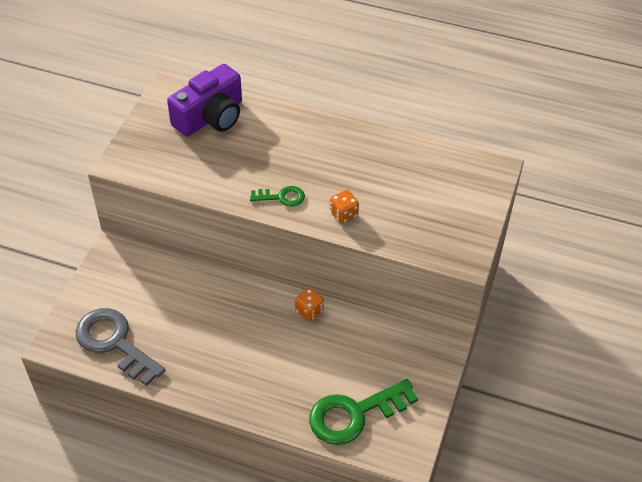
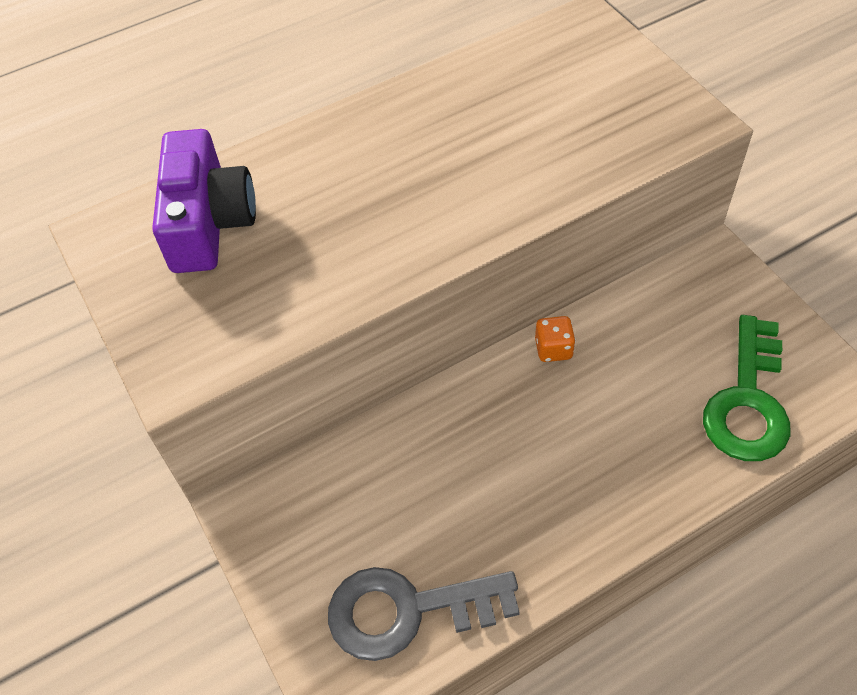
camera: 45 degrees left, 5 degrees up
(282, 197) = (432, 232): green key -> none
(343, 214) = (523, 188): orange dice -> none

